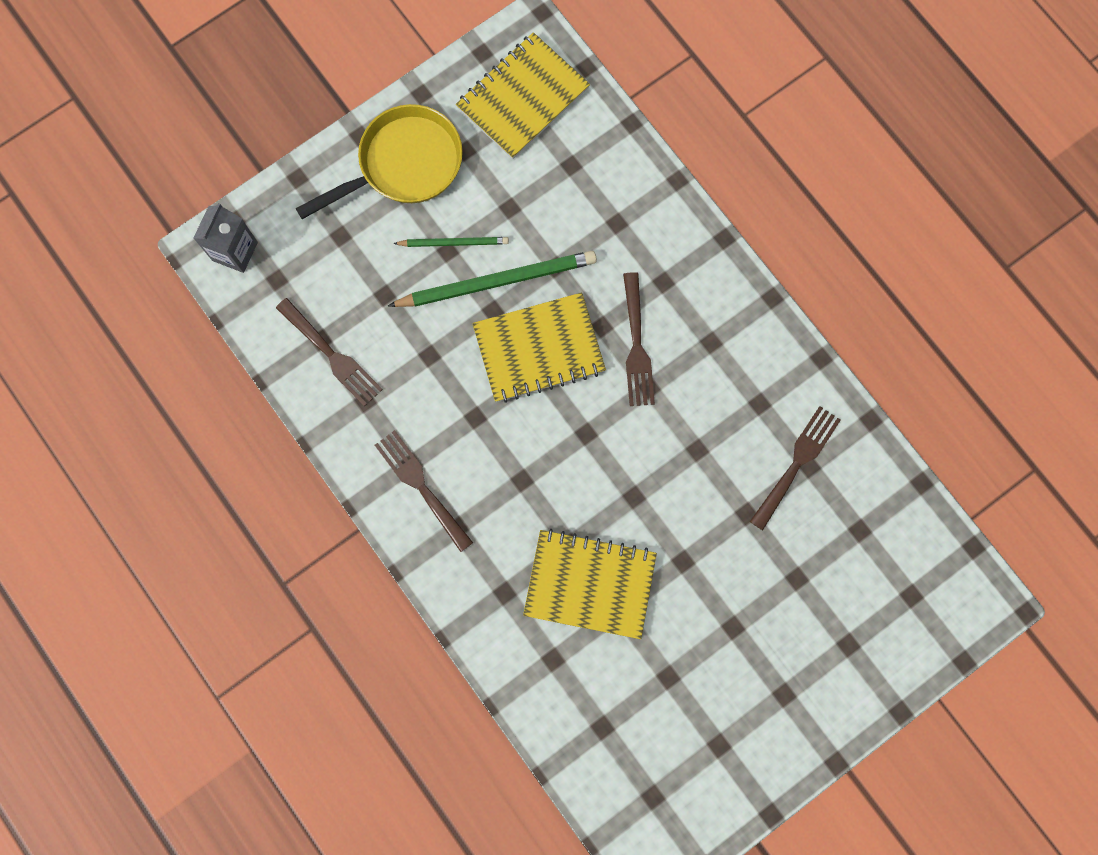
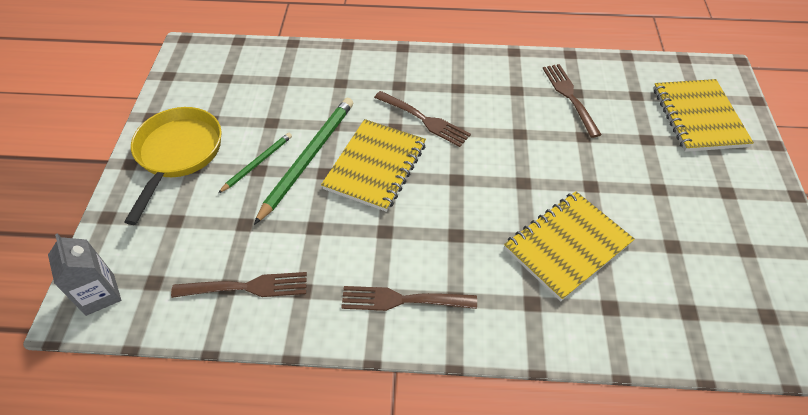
camera: 50 degrees left, 25 degrees down
(522, 98) = (217, 75): yellow notebook -> yellow notebook (698, 117)

